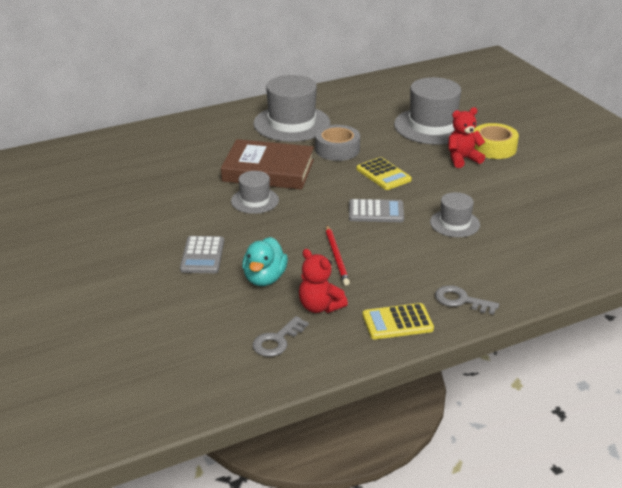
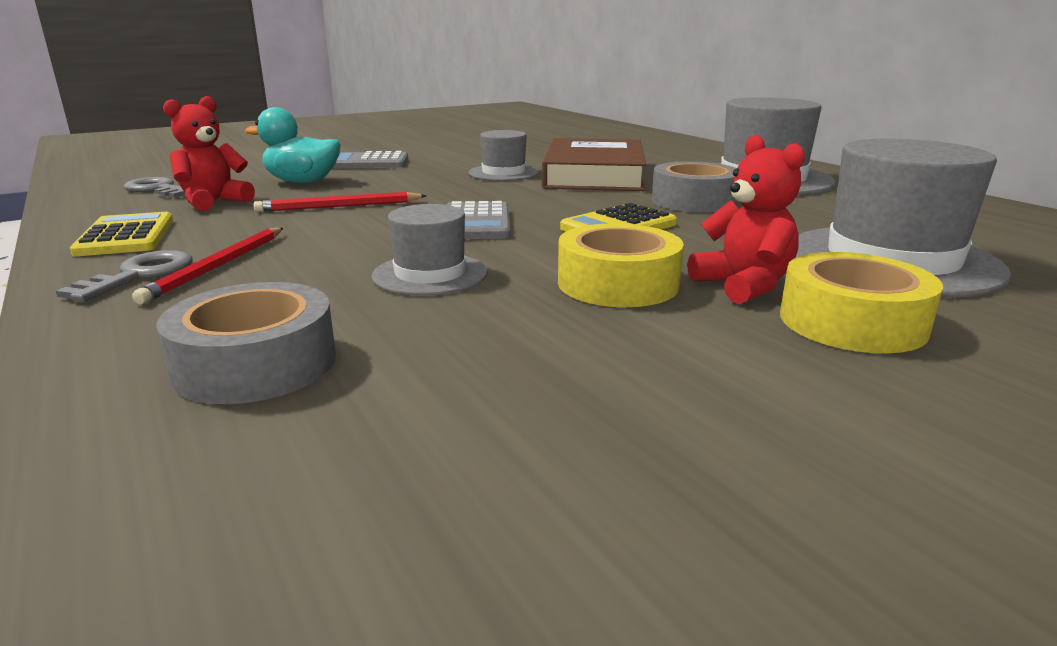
camera: 85 degrees right, 10 degrees down
(448, 280) = (218, 266): none -> red pencil
(462, 183) = (618, 283): none -> yellow tape
(544, 254) = (255, 363): none -> grey tape

